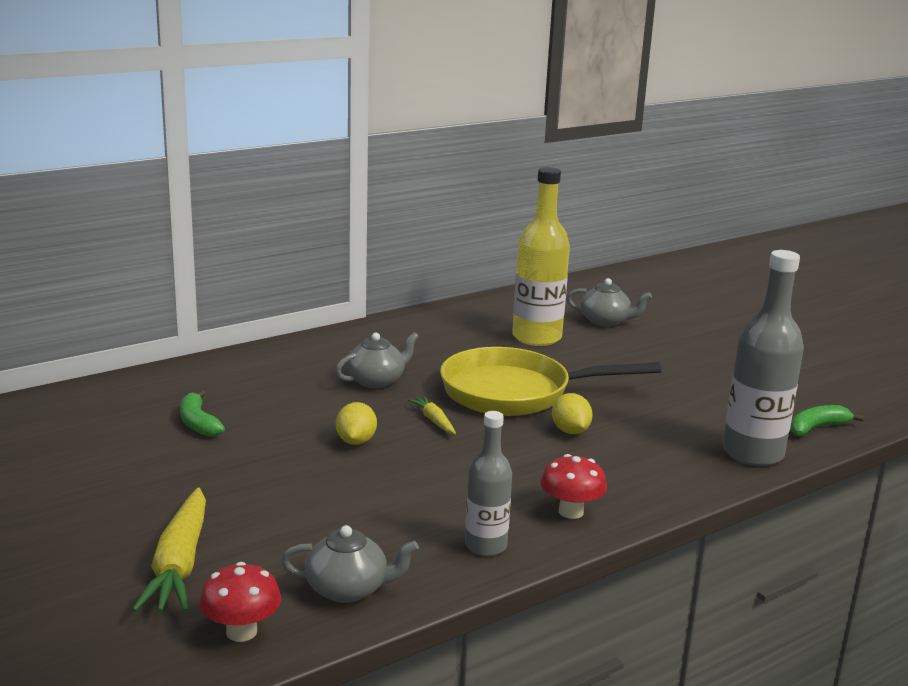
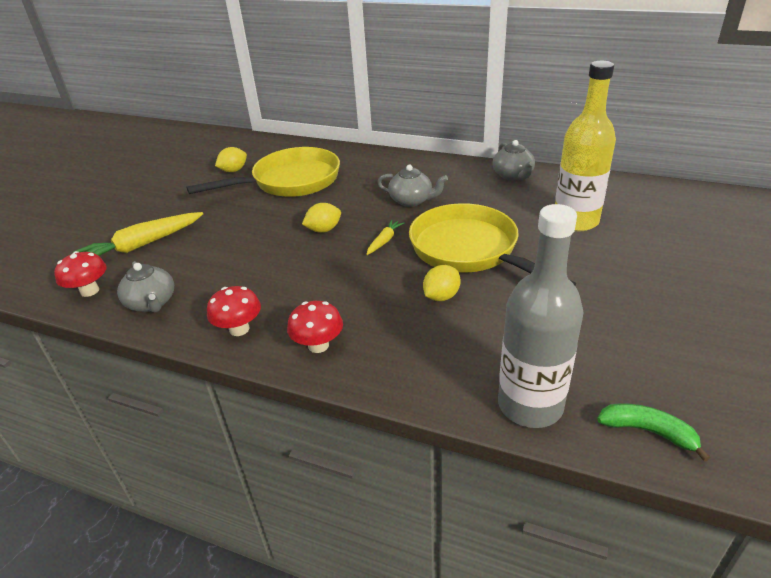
camera: 60 degrees right, 15 degrees up
(83, 446) = (233, 170): none -> yellow lemon
(198, 423) = (290, 182): green banana -> yellow pan
(485, 546) = (239, 329): grey bottle -> red mushroom
(605, 321) = (664, 234): grey teapot -> grey teapot (513, 176)

